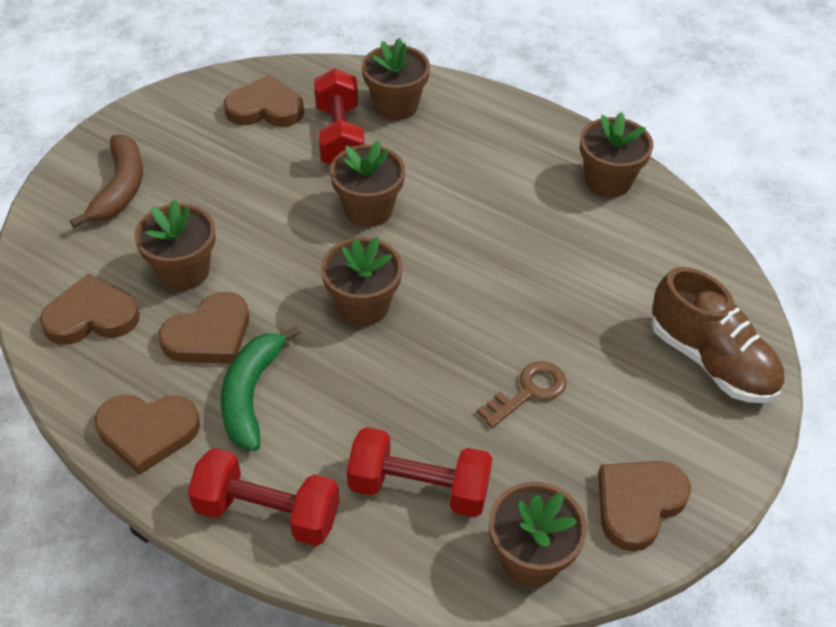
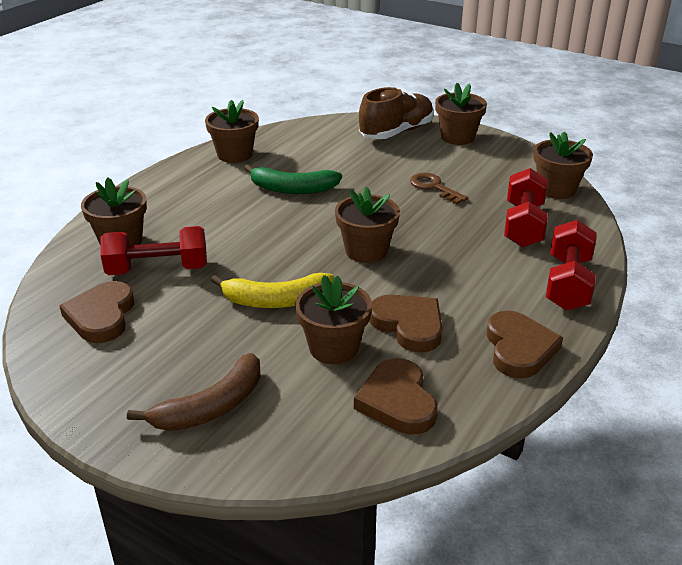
camera: 90 degrees left, 15 degrees down
(120, 188) = (211, 407): brown banana -> brown banana turned 135 degrees clockwise
(251, 395) = (466, 298): green banana -> green banana (293, 189)
(271, 227) = (276, 301): none -> yellow banana
(368, 209) = (257, 251): brown flower pot -> brown flower pot (457, 137)
(638, 504) = (506, 158): brown heart -> none

